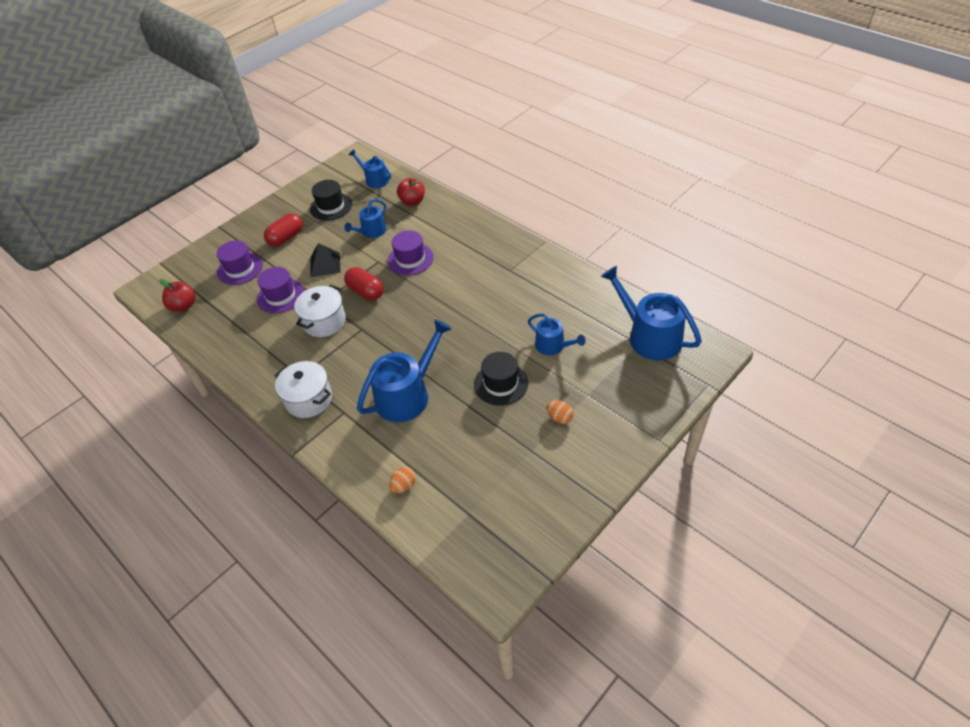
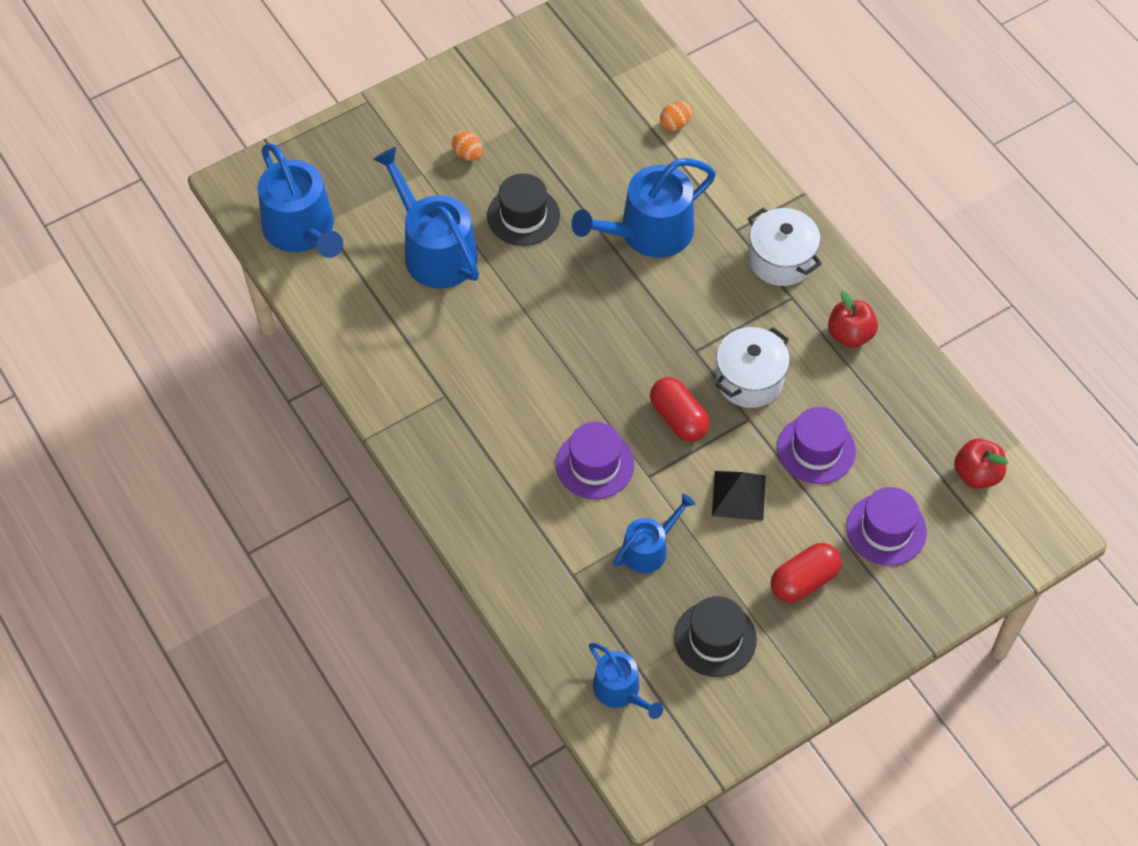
camera: 170 degrees left, 10 degrees up
(412, 201) = (560, 603): red apple -> red apple (850, 335)
(553, 346) = (435, 250): blue watering can -> blue watering can, size x1.77

